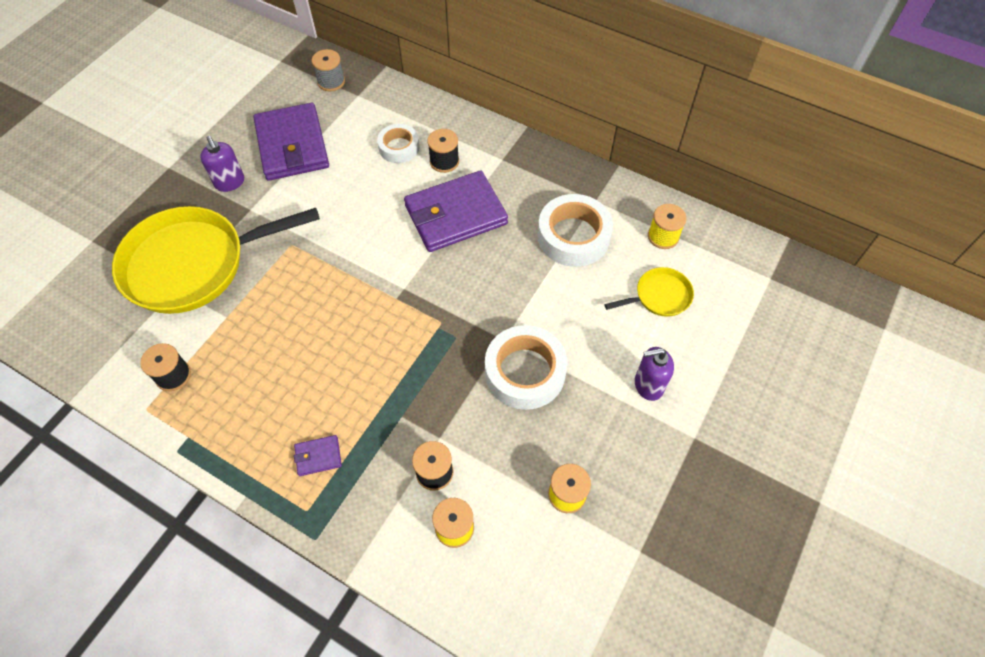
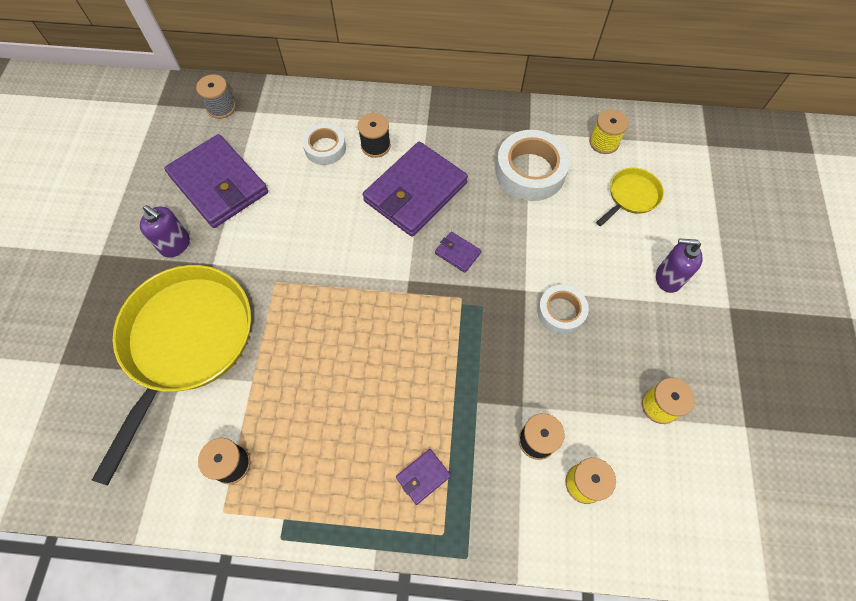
camera: 25 degrees left, 5 degrees up
(193, 264) = (186, 342): yellow pan -> yellow pan turned 150 degrees clockwise
(461, 282) = (457, 253): none -> purple wallet
(525, 372) = (561, 312): white tape -> white tape, size x0.60
(648, 385) = (668, 278): purple soap dispenser -> purple soap dispenser turned 45 degrees clockwise

